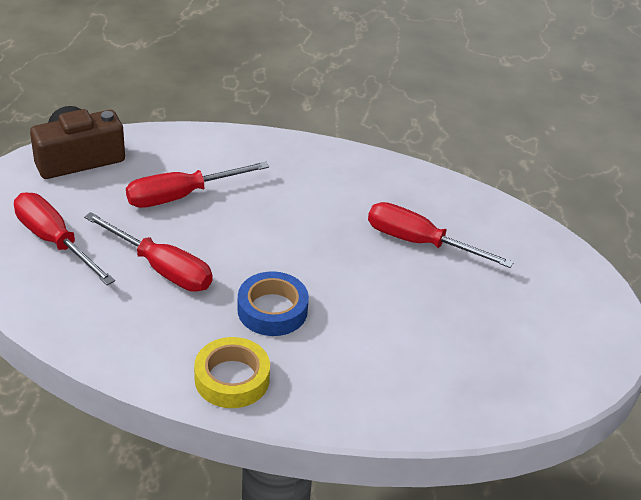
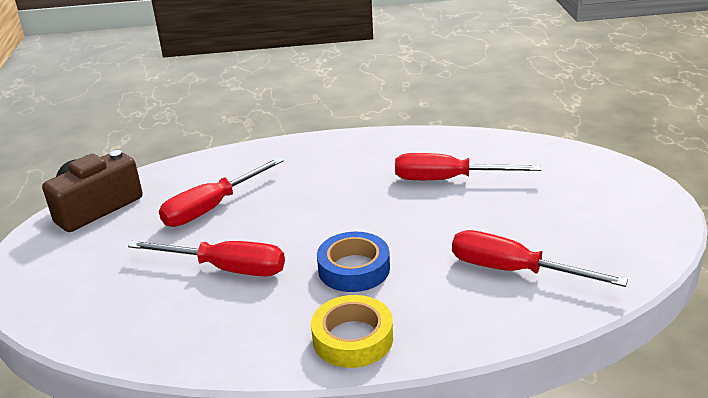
camera: 15 degrees left, 10 degrees down
(54, 241) = (105, 279): red screwdriver -> red screwdriver (513, 271)

